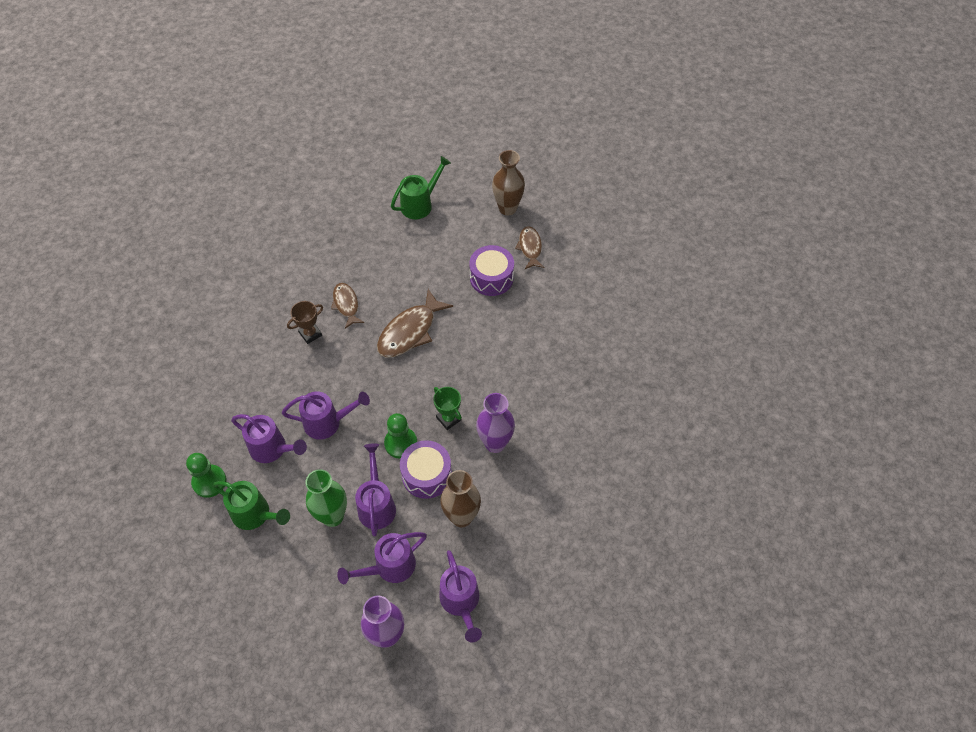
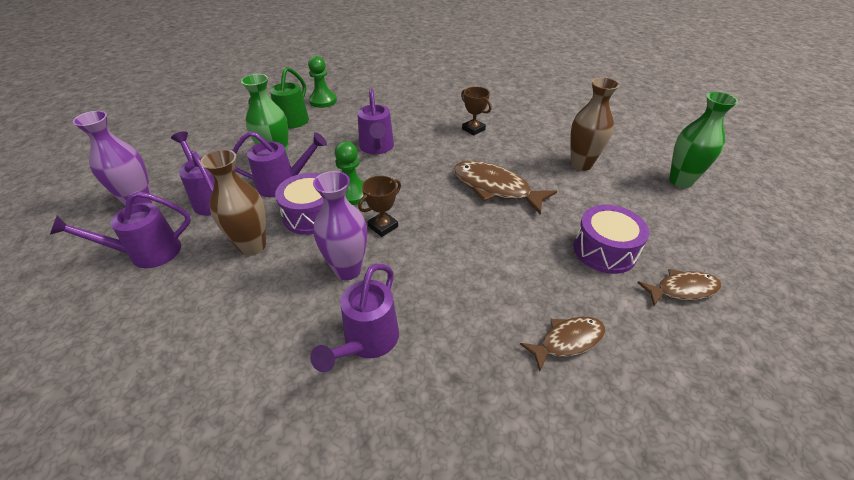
camera: 85 degrees right, 15 degrees down
(272, 449) = (350, 123): purple watering can -> purple watering can (367, 342)
(346, 304) = (514, 145): brown fish -> brown fish (567, 341)
(420, 204) = (680, 181): green watering can -> green vase
(448, 419) = (383, 226): green trophy -> brown trophy
(507, 208) = (737, 260): brown vase -> brown vase (581, 164)

